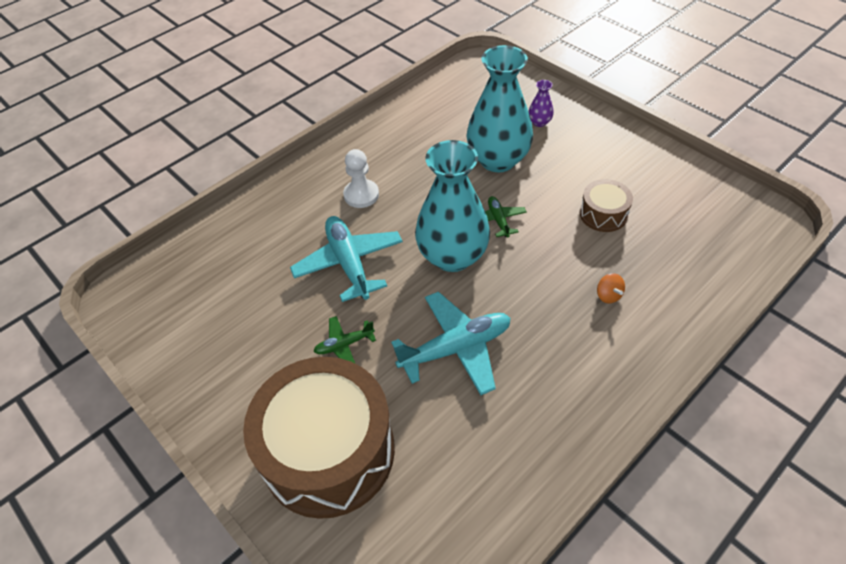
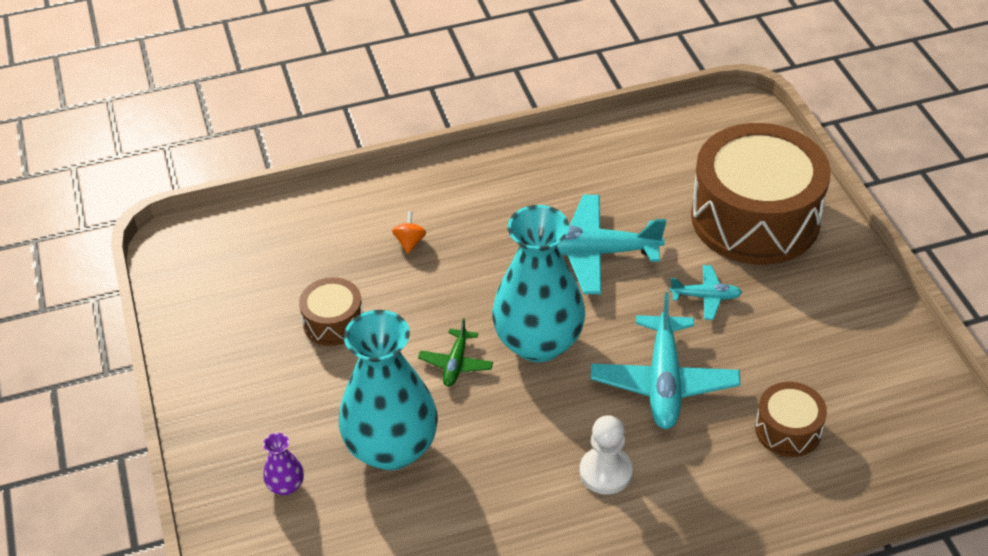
camera: 155 degrees left, 5 degrees down
(250, 264) = (788, 429): none -> brown drum
(344, 345) = (705, 297): green plane -> turquoise plane

